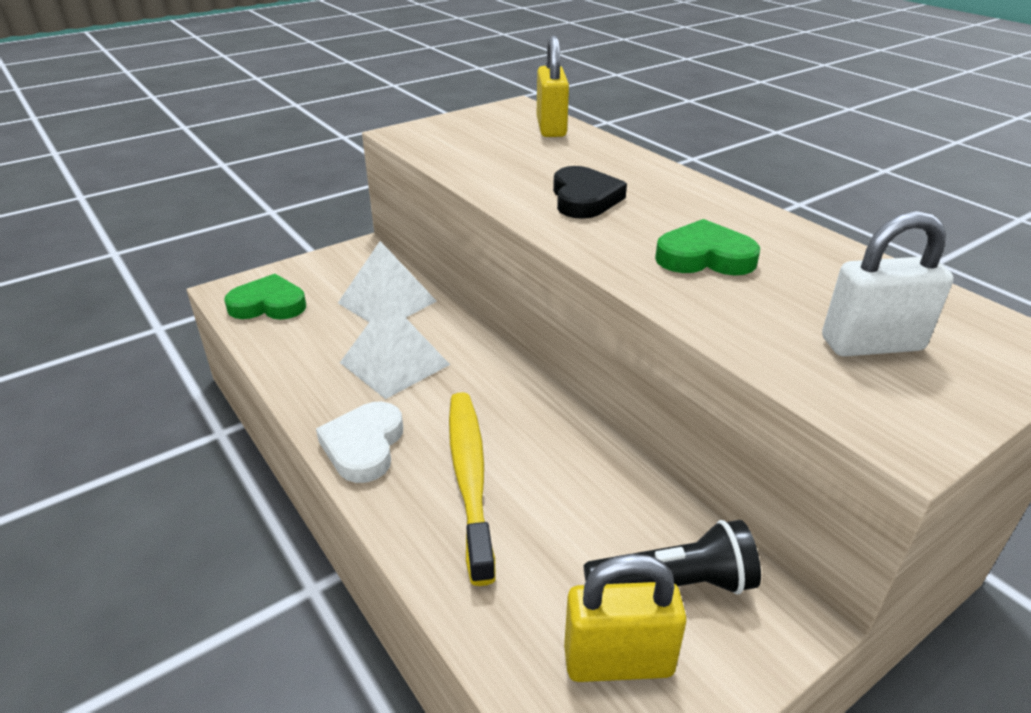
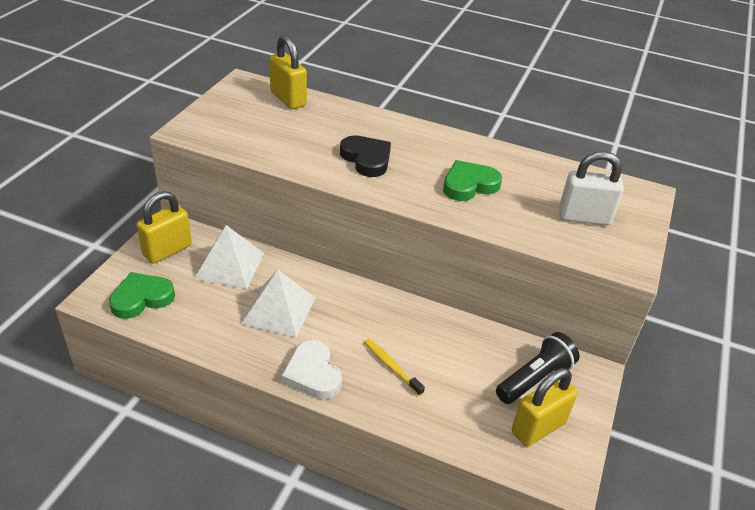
camera: 35 degrees left, 5 degrees up
(339, 269) = (167, 250): none -> yellow padlock
(469, 478) = (391, 366): yellow toothbrush -> yellow toothbrush, size x0.53
(871, 344) = (584, 217): white padlock -> white padlock turned 45 degrees clockwise

